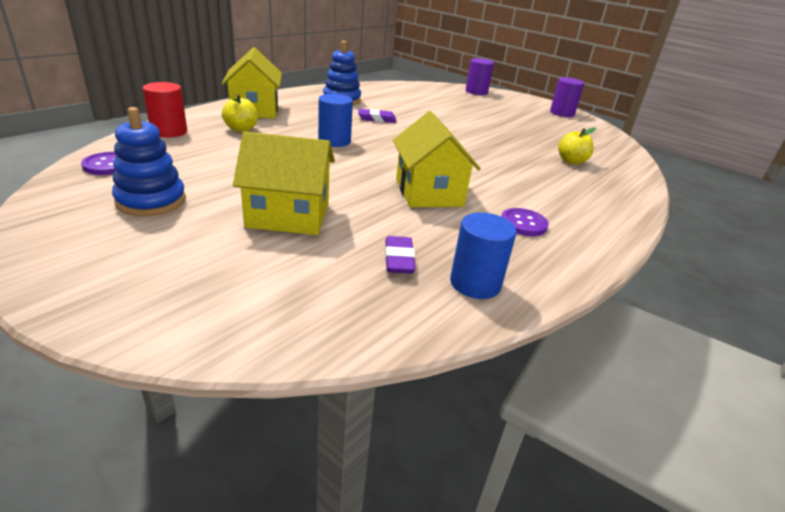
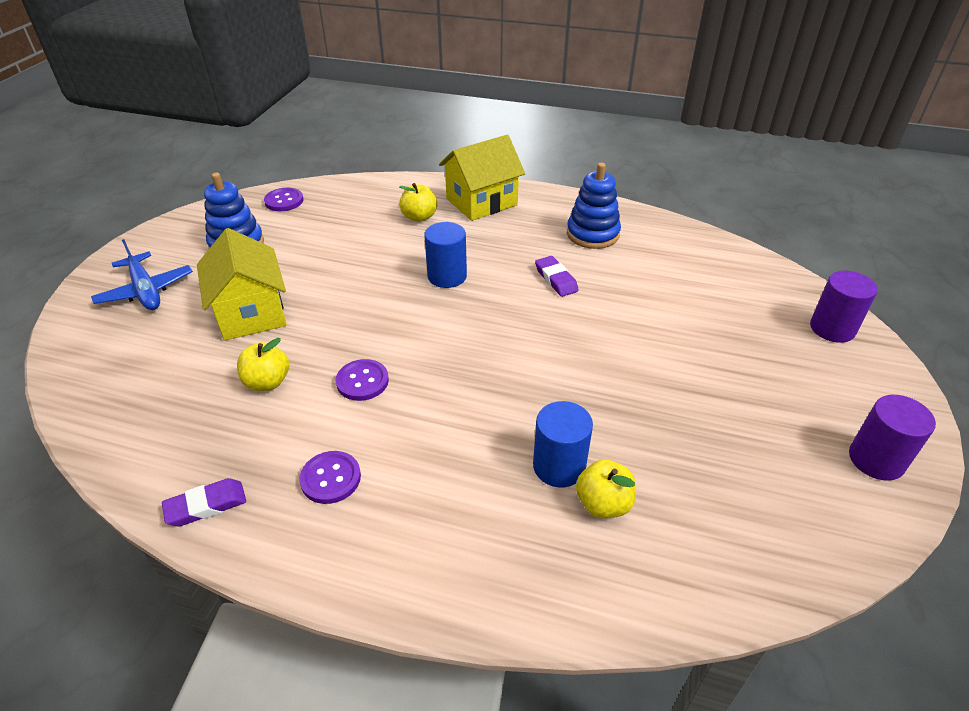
camera: 70 degrees right, 10 degrees up
(161, 266) = (146, 291): none -> blue plane
(169, 132) = (374, 191): red cylinder -> none
(398, 226) = (267, 382): none -> yellow apple
(399, 259) = (203, 400): purple eraser -> purple eraser (206, 505)
(428, 192) = (362, 381): yellow house -> purple button
(475, 283) = (179, 463): blue cylinder -> blue cylinder (559, 466)

